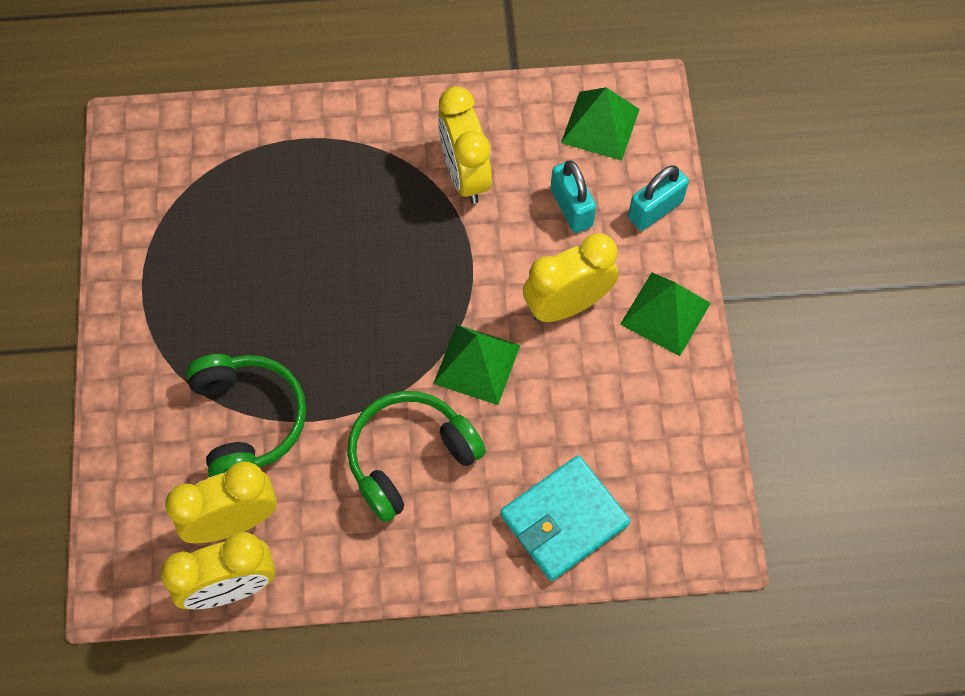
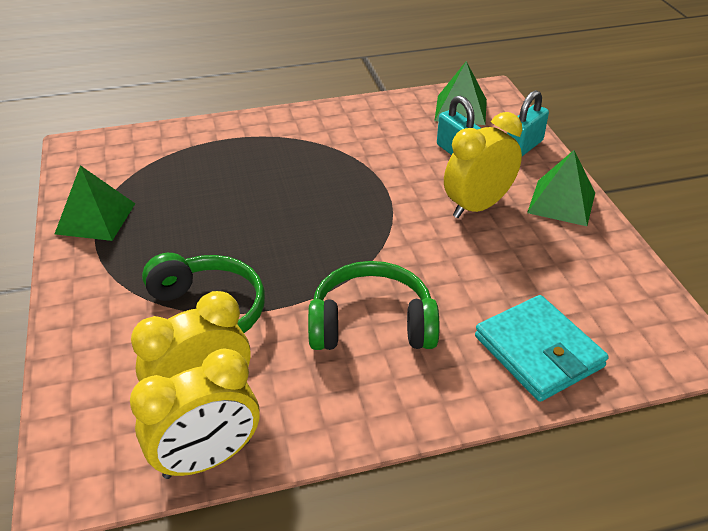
camera: 10 degrees left, 25 degrees down
(409, 457) = (372, 324): green headphones -> green headphones turned 45 degrees clockwise
(465, 175) = (365, 144): yellow clock -> none
(477, 364) = (413, 251): green pyramid -> green pyramid (95, 218)
(564, 520) = (538, 351): turquoise wallet -> turquoise wallet turned 75 degrees counterclockwise

